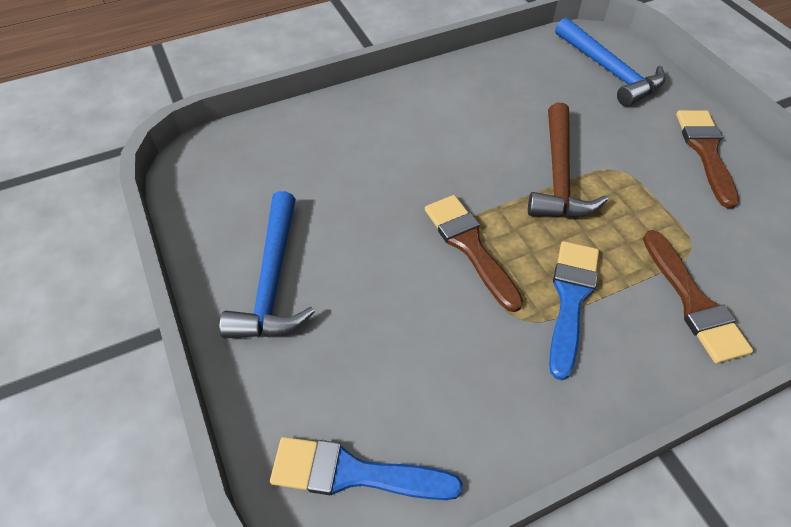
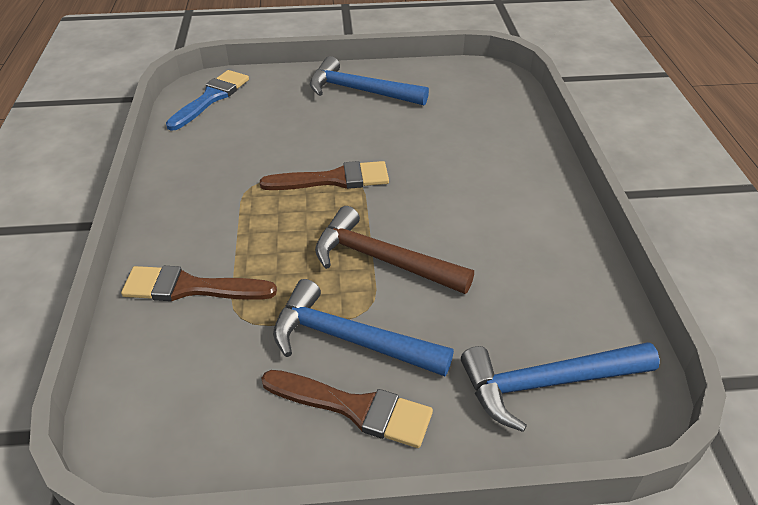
camera: 110 degrees right, 10 degrees down
(570, 299) = (248, 215): blue brush -> none
(654, 171) = (350, 339): none -> blue hammer

